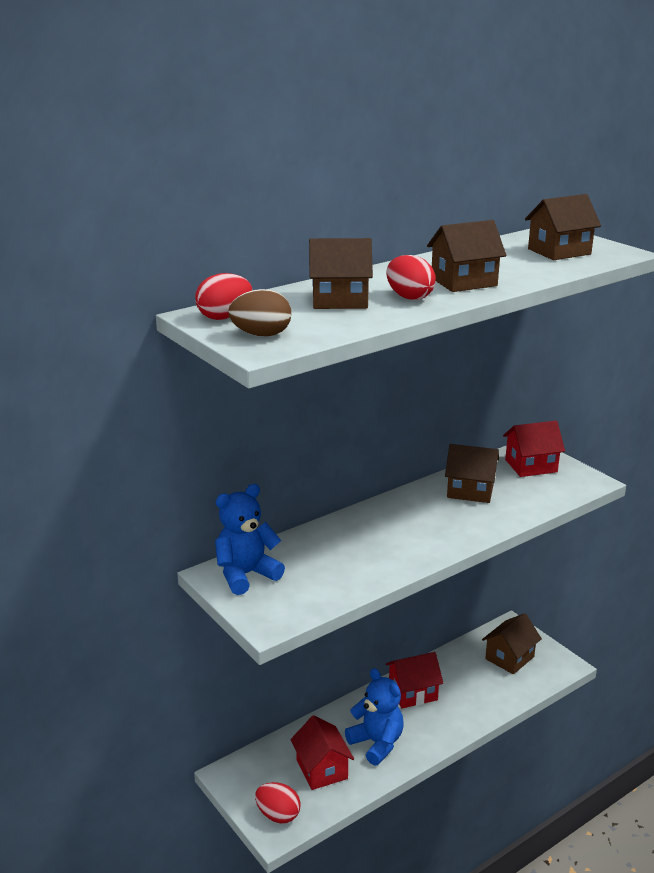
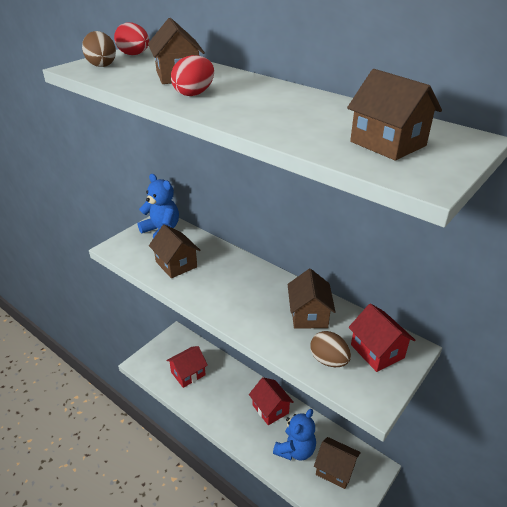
camera: 75 degrees right, 10 degrees up
(278, 815) = (150, 361): red egg -> none
(377, 743) = (216, 397): blue teddy bear -> blue teddy bear (295, 450)
(463, 282) = (246, 108): brown house -> brown house (176, 264)
(539, 492) = (328, 360): none -> brown egg

